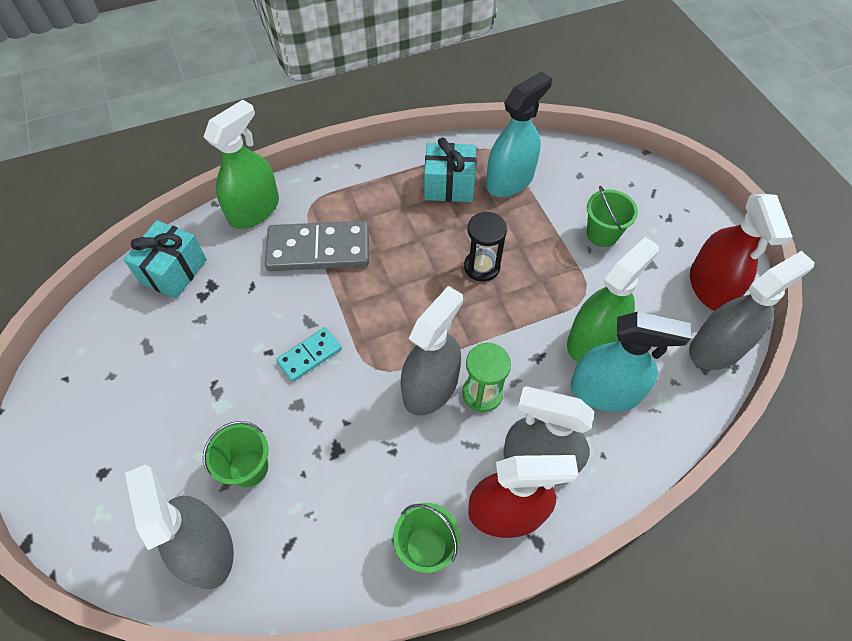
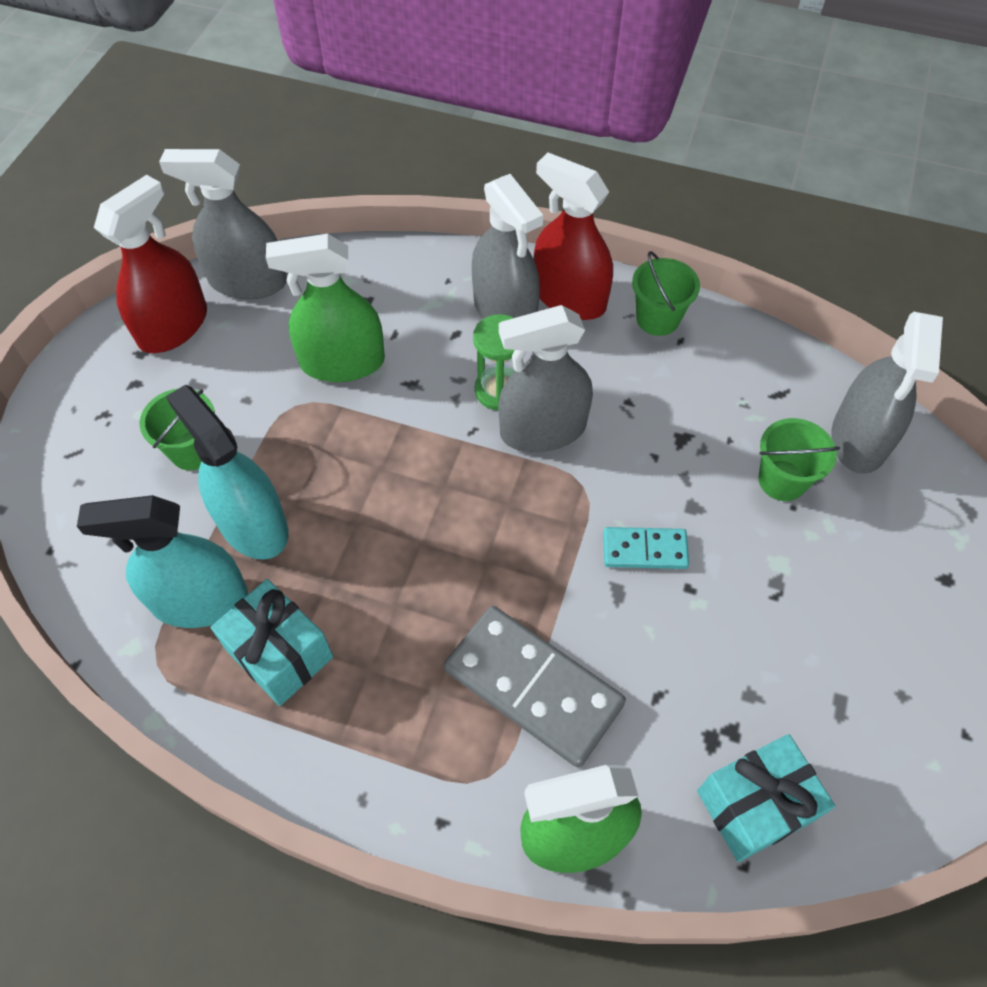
camera: 140 degrees left, 0 degrees up
(482, 267) = (363, 512): black hourglass -> none
(605, 391) = (387, 318): turquoise spray bottle -> turquoise spray bottle (253, 525)

